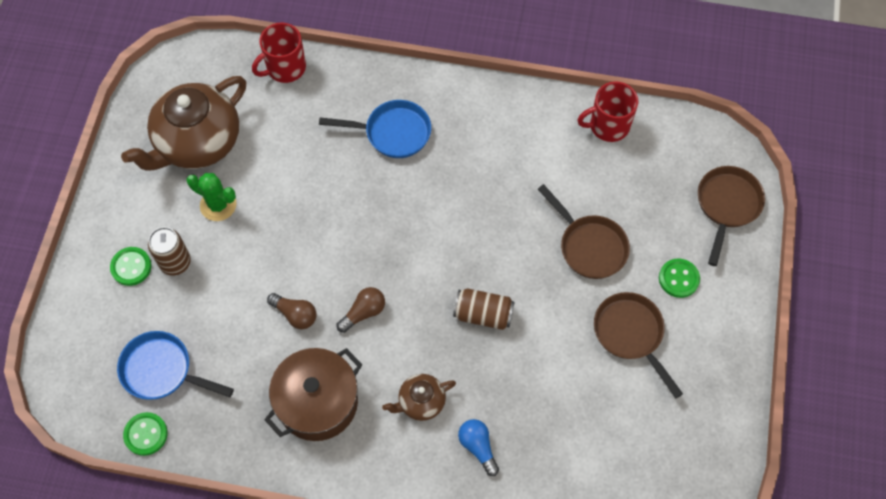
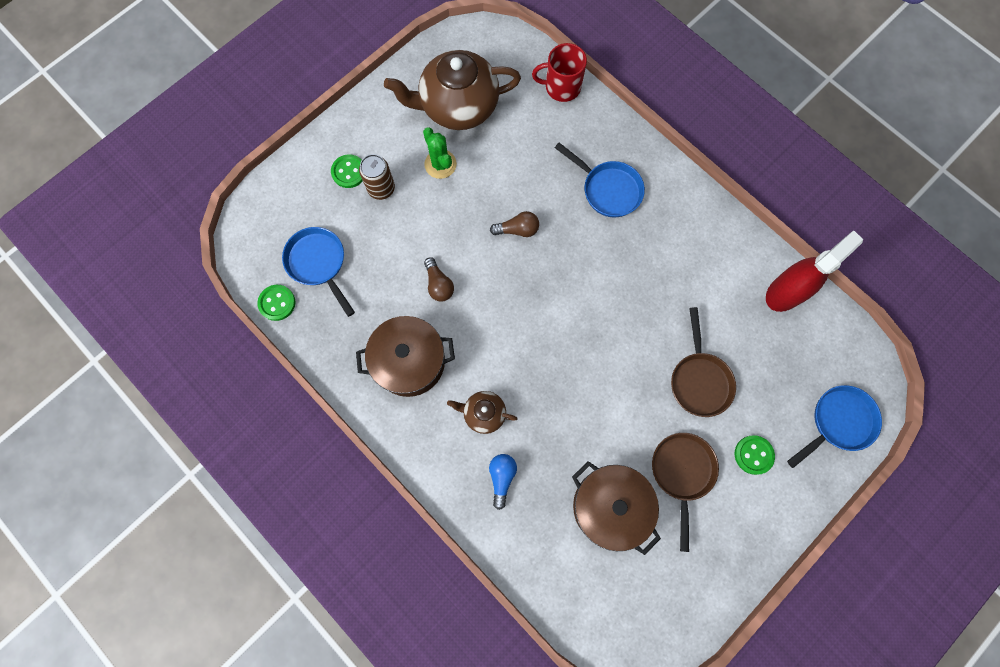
camera: 35 degrees right, 10 degrees up
(363, 312) = (489, 316): brown light bulb -> brown light bulb (517, 230)
(483, 314) = (577, 378): brown can -> none
(590, 405) = (610, 506): none -> brown pot
(608, 125) = (785, 292): red mug -> red spray bottle
(727, 206) = (838, 422): brown pan -> blue pan

